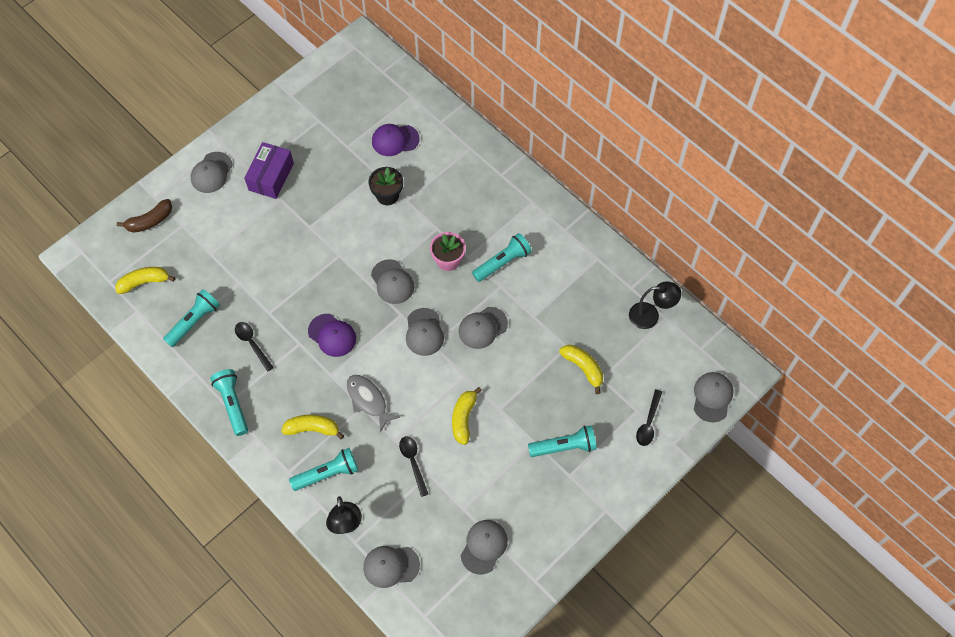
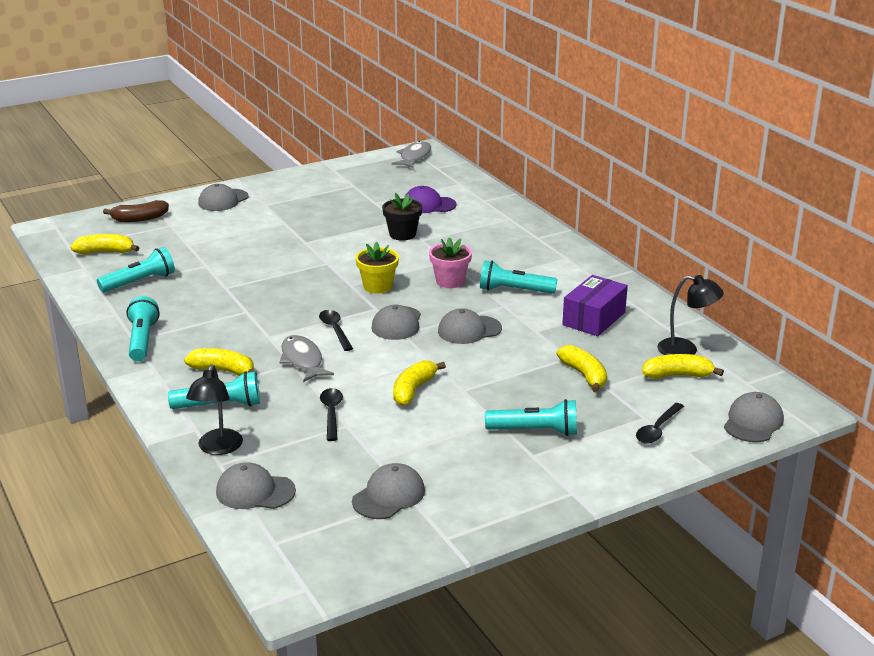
camera: 15 degrees right, 35 degrees down
(252, 343) = (193, 304): black spoon -> black spoon (335, 330)
(271, 177) = (283, 209): purple box -> purple box (594, 318)
(332, 335) = (287, 311): purple cap -> none
(356, 56) = (414, 157): none -> grey fish
(392, 282) = (378, 286): grey cap -> yellow flower pot
(502, 262) = (514, 291): turquoise flashlight -> turquoise flashlight turned 150 degrees counterclockwise
(650, 351) = (677, 375): none -> yellow banana

